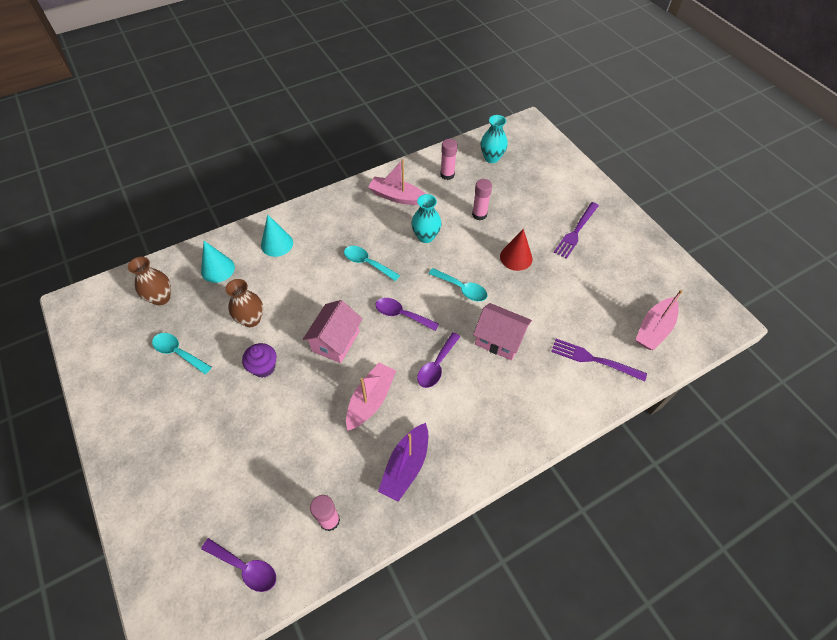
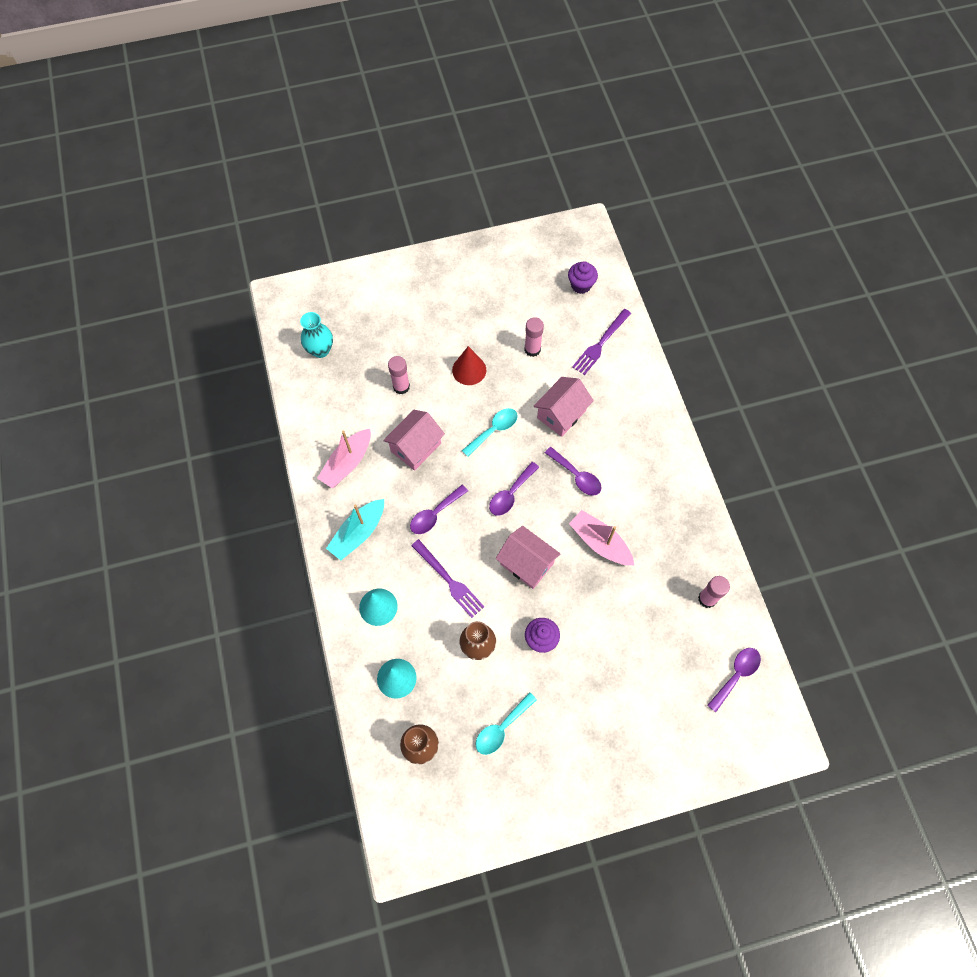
camera: 75 degrees left, 10 degrees up
(338, 217) = (358, 533): none -> turquoise boat
(367, 263) = (435, 514): turquoise spoon -> purple spoon
(406, 466) = (670, 526): purple boat -> none
(426, 236) = (416, 447): turquoise vase -> pink house
(447, 175) = (331, 402): pink glue stick -> pink glue stick (532, 349)
(576, 232) = (453, 306): purple fork -> purple fork (449, 581)
(654, 329) = (581, 285): pink boat -> purple cupcake

